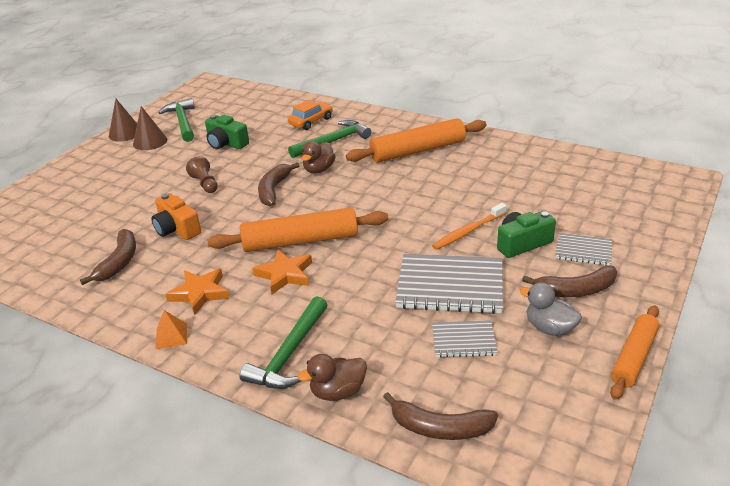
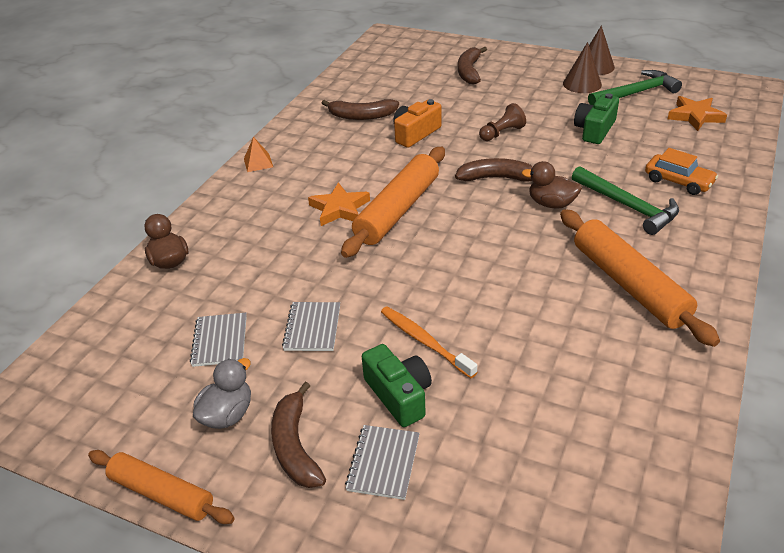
camera: 85 degrees right, 5 degrees up
(200, 293) = (314, 165): orange star -> orange star (695, 116)
(289, 354) = (223, 228): green hammer -> none
(300, 241) = (398, 210): orange rolling pin -> orange rolling pin turned 45 degrees clockwise
(440, 428) = (108, 327): brown banana -> brown banana (469, 71)
(450, 286) = (312, 328): grey notebook -> grey notebook, size x0.54

